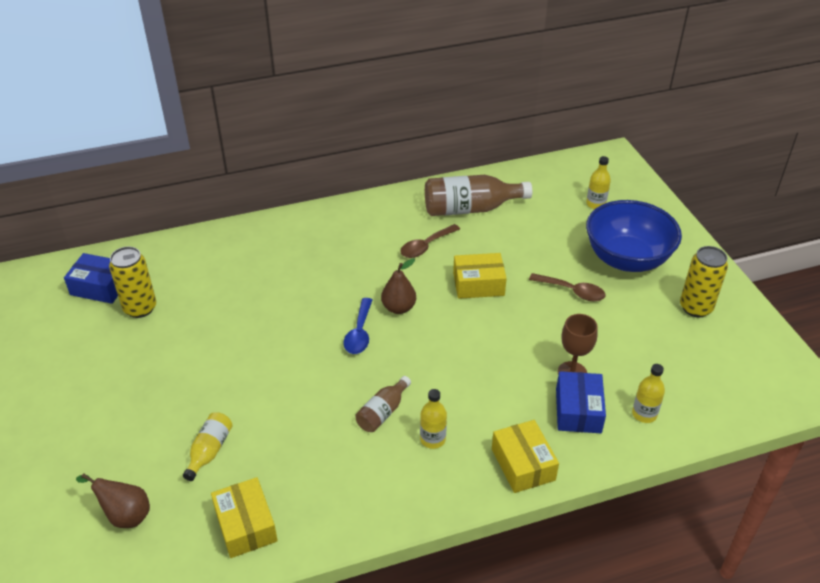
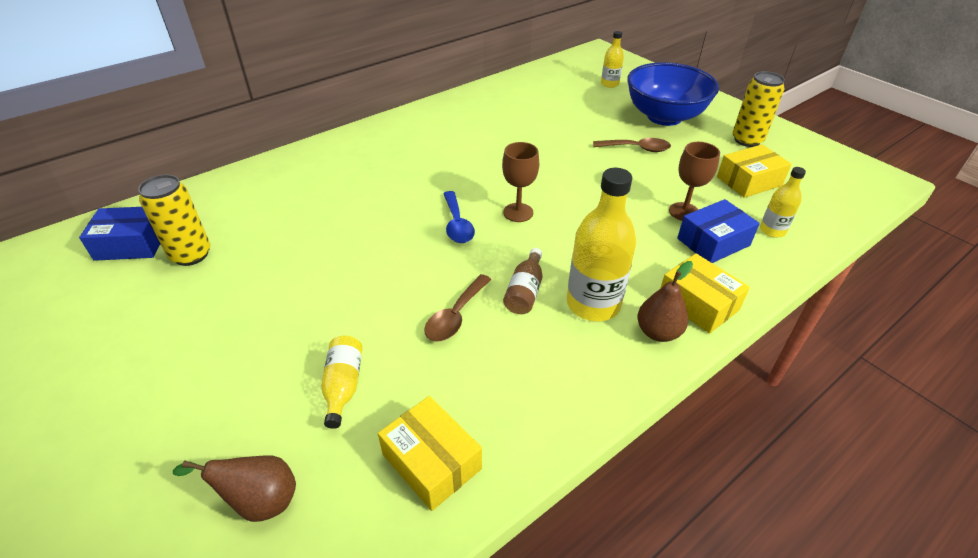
camera: 20 degrees left, 0 degrees up
(398, 308) = (484, 194): brown pear -> brown pear (658, 332)
(418, 334) = (518, 212): none -> brown goblet
(426, 246) = (480, 140): brown spoon -> brown spoon (455, 316)
(432, 439) = (593, 304): yellow bottle -> yellow bottle, size x1.86
(470, 209) = (503, 105): brown bottle -> none
(478, 284) = (549, 160): yellow box -> yellow box (749, 181)
(578, 410) = (713, 242): blue box -> blue box turned 75 degrees clockwise

